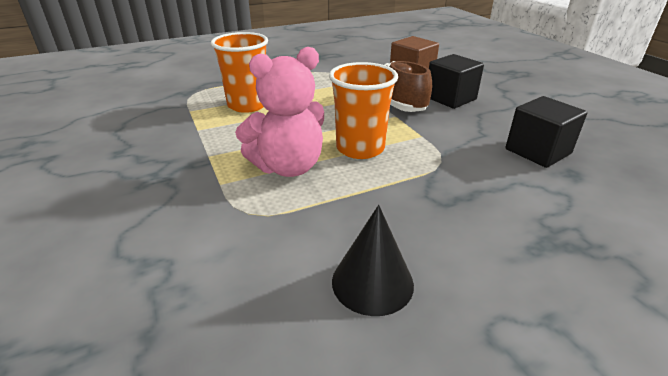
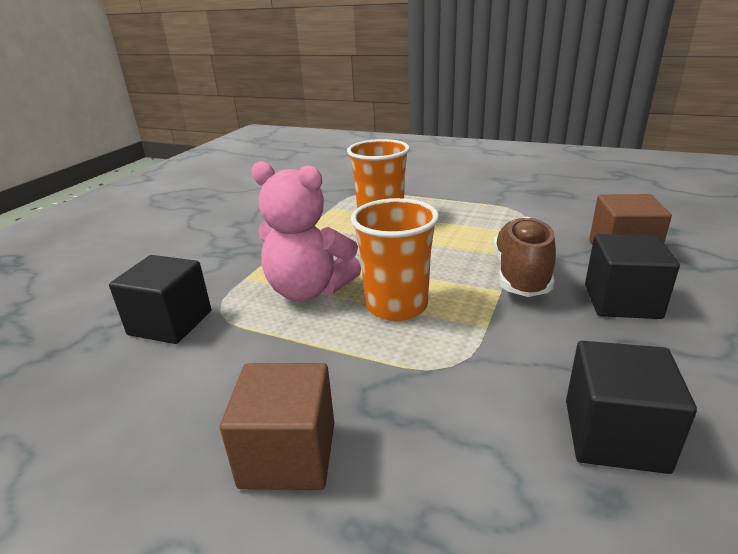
camera: 50 degrees right, 5 degrees down
(223, 243) = (170, 323): none -> black cube
(372, 282) = (181, 424): black cone -> none
(455, 247) = (288, 454): none -> brown cube

